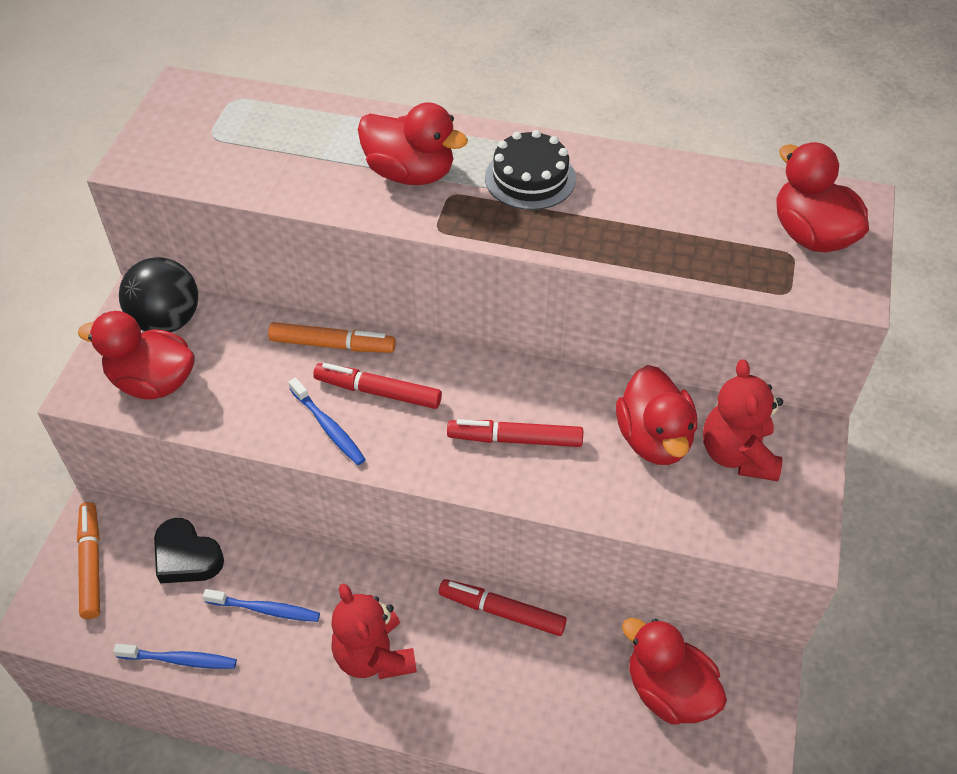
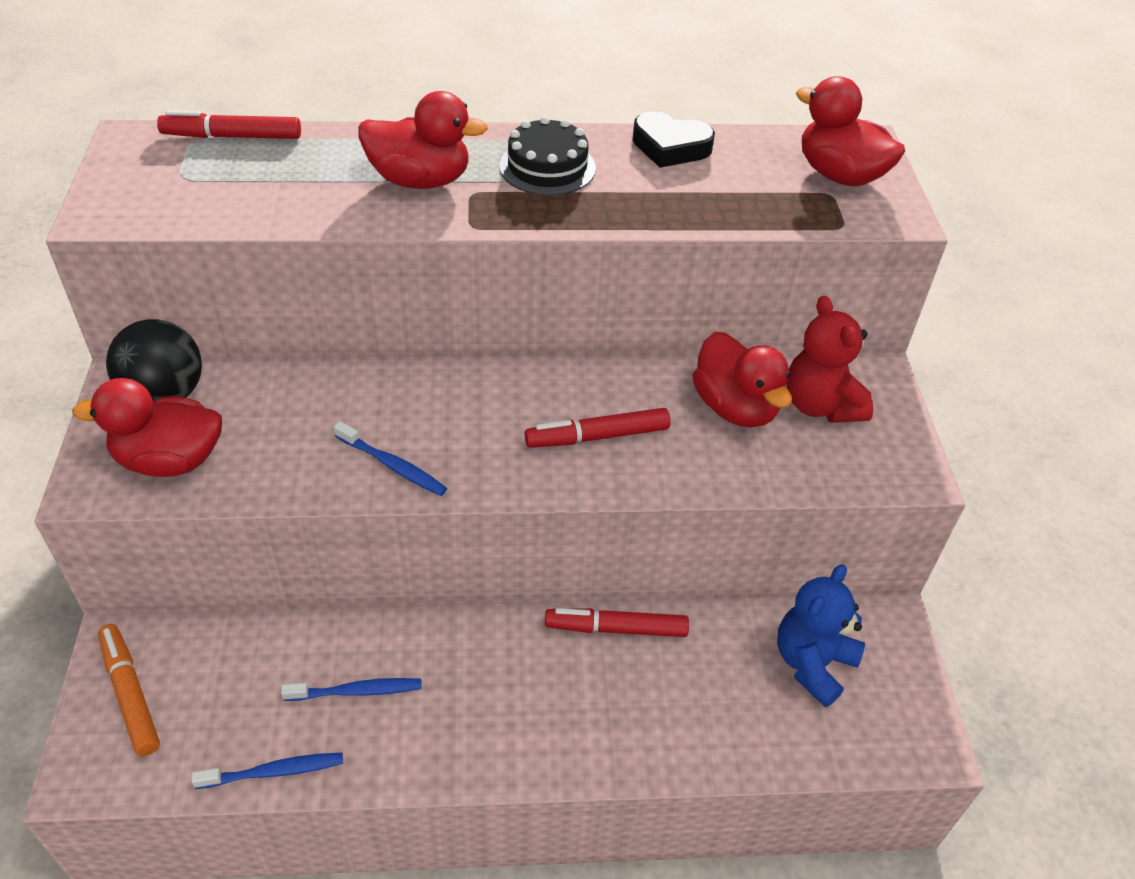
camera: 20 degrees left, 5 degrees down
(186, 557) = (245, 658): black heart -> black heart (670, 147)
(332, 344) = (365, 384): orange marker -> none
(374, 656) = (496, 708): red teddy bear -> none
(379, 392) = (435, 420): red marker -> red marker (233, 137)
(669, 691) = (812, 663): red duck -> blue teddy bear

